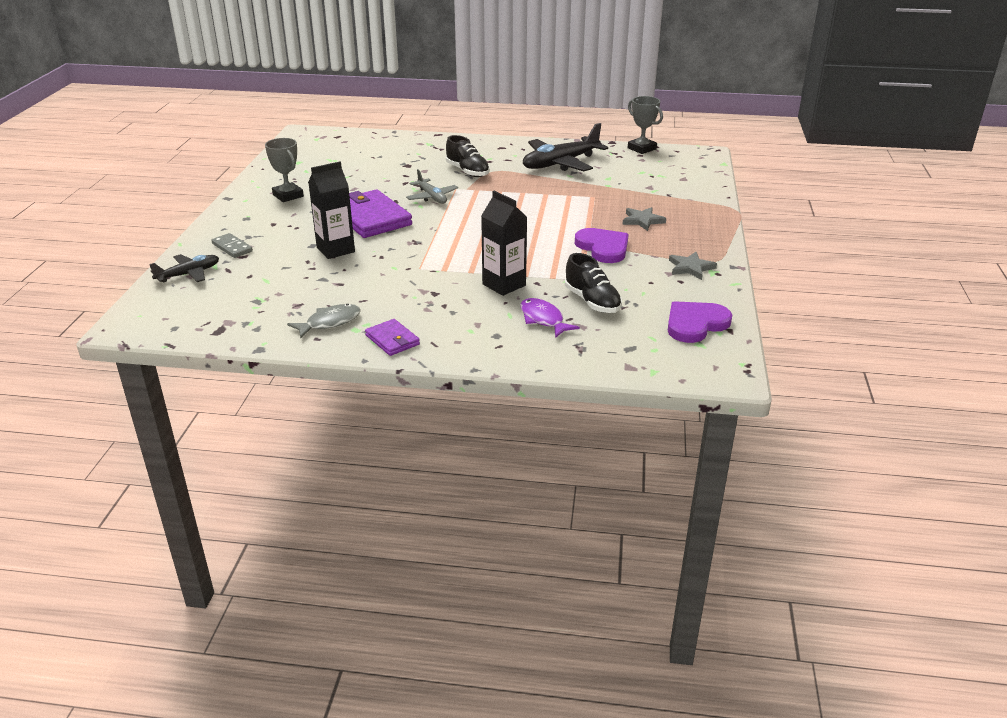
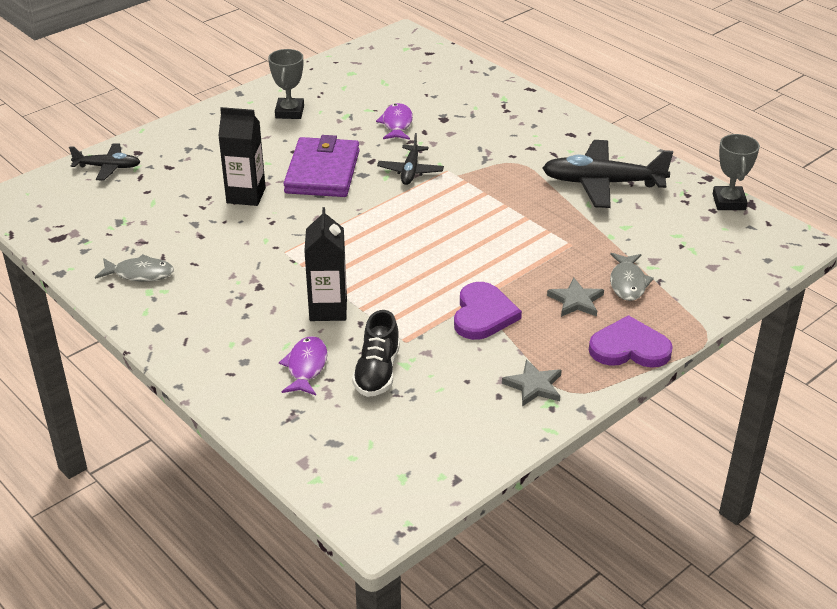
camera: 40 degrees right, 5 degrees up
(232, 247) = (172, 153): grey domino -> none
(379, 177) = (397, 124): none -> purple fish
(392, 340) = (160, 318): purple wallet -> none
(432, 197) = (410, 171): grey plane -> black plane
(467, 171) = (490, 153): black shoe -> none
(654, 202) = (628, 283): none -> grey fish
(695, 324) = (433, 453): purple heart -> purple heart (629, 348)

